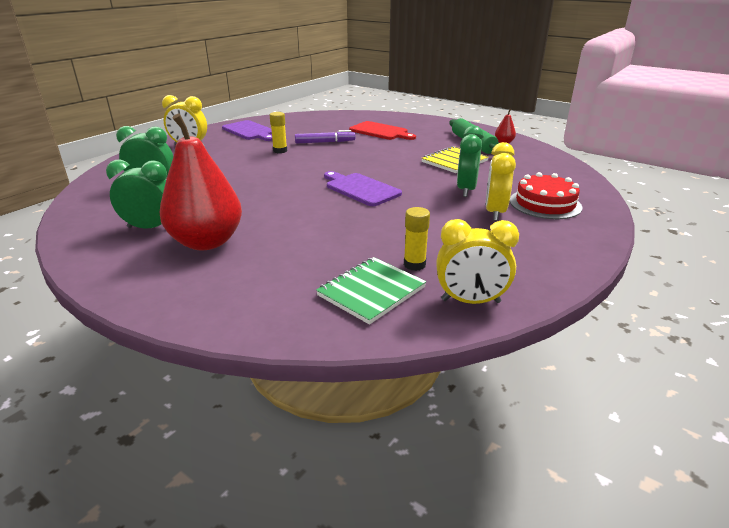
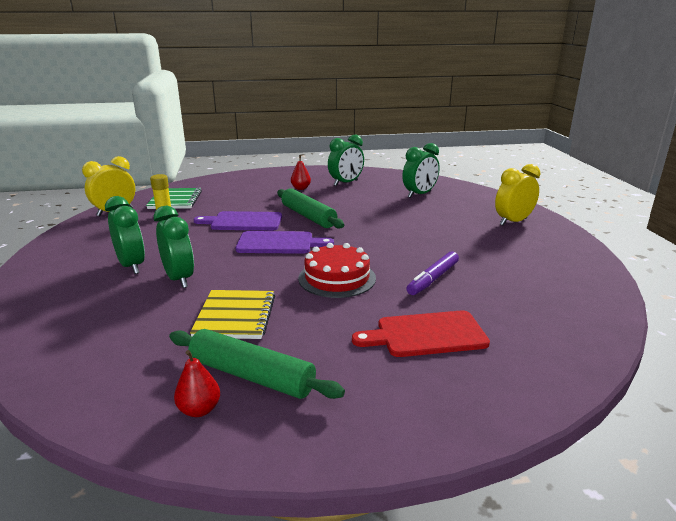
camera: 135 degrees right, 5 degrees down
(207, 242) = (301, 188): red pear -> red pear, size x0.40
(250, 131) = (542, 258): purple cutting board -> purple cutting board (243, 222)
(280, 151) = (437, 249): yellow glue stick -> none
(289, 202) = (308, 216): none -> green rolling pin
(495, 212) = (131, 266): yellow clock -> green clock
(545, 204) = (80, 294): red cake -> red cake (337, 278)

